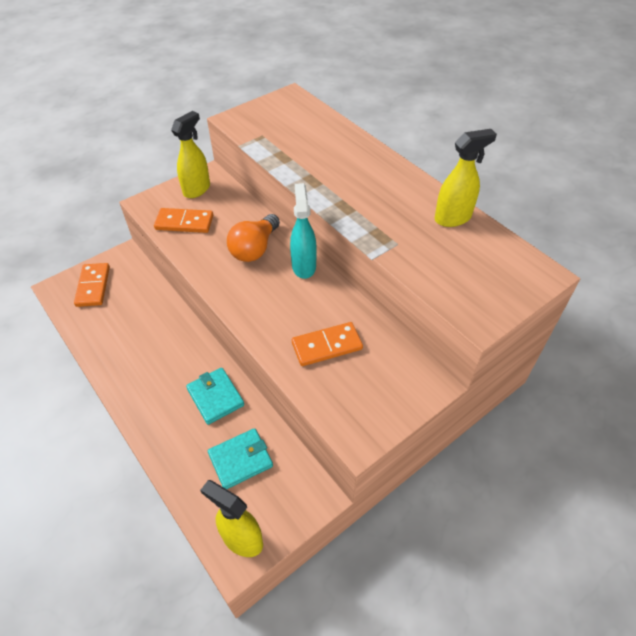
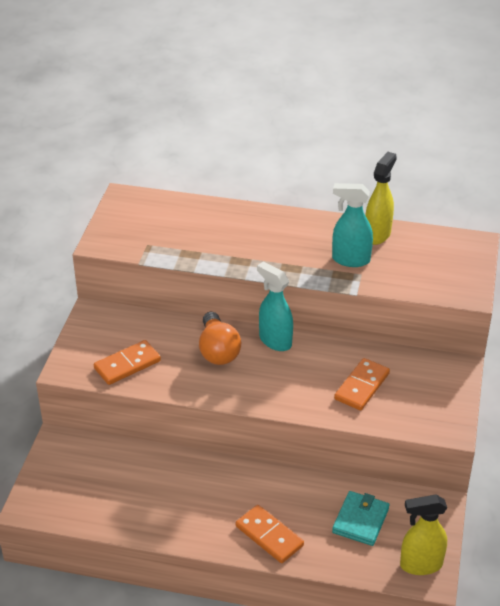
camera: 40 degrees left, 10 degrees down
(93, 286) = (63, 484): orange domino -> orange domino (269, 536)
(197, 189) = (99, 331): yellow spray bottle -> none
(215, 397) = (289, 494): turquoise wallet -> none
(403, 226) = (350, 260): none -> turquoise spray bottle

